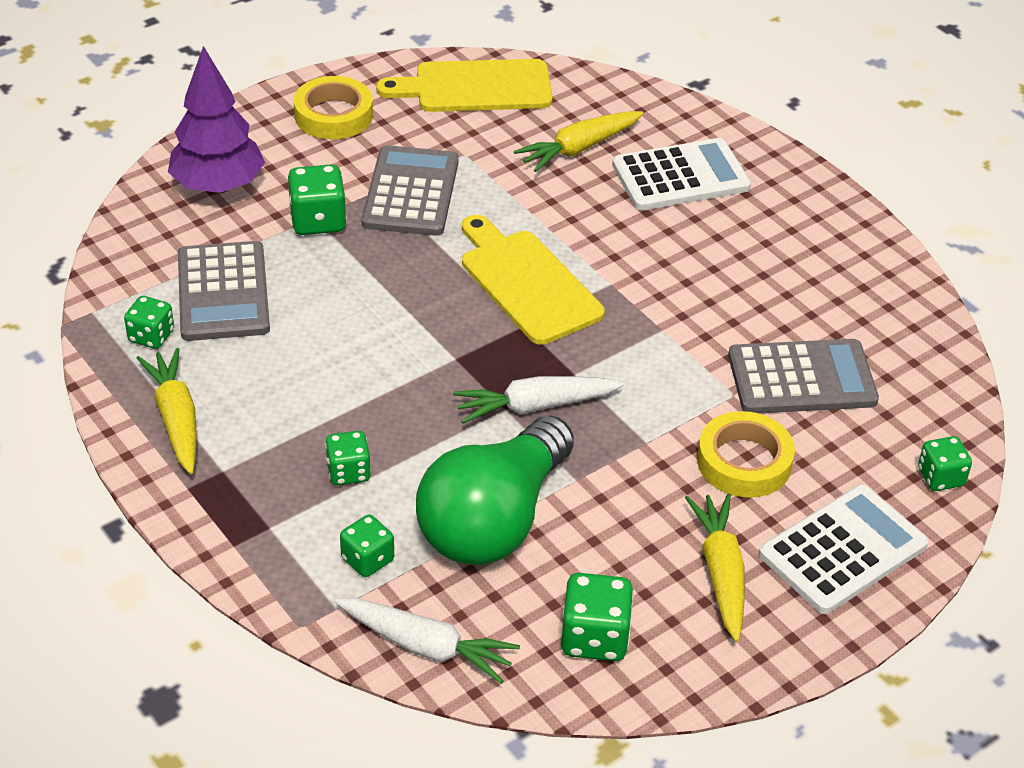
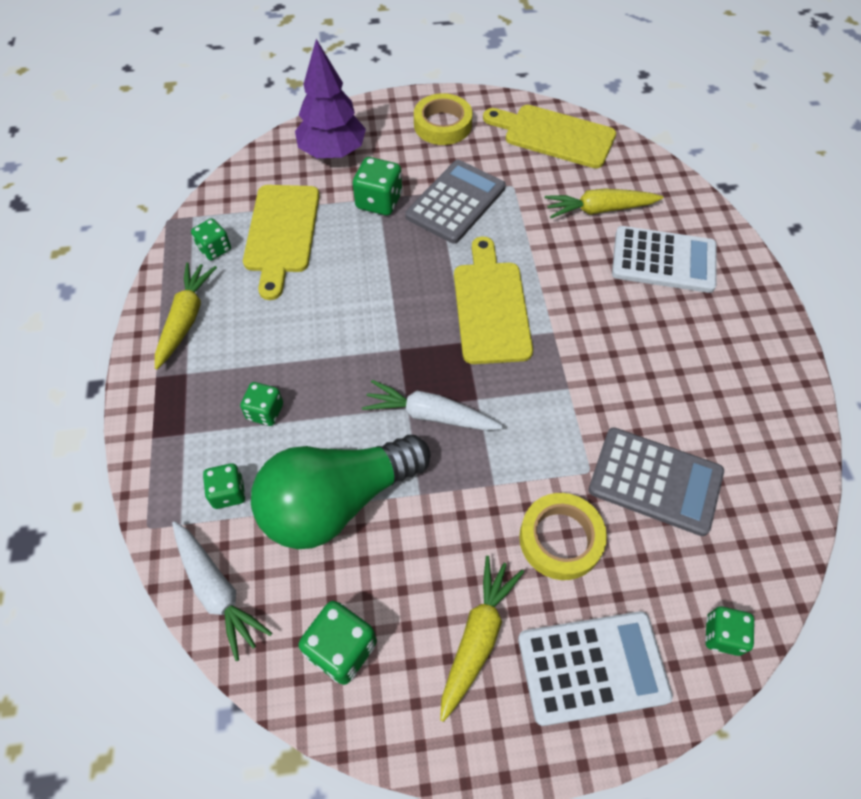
camera: 30 degrees right, 15 degrees up
(223, 292) = (281, 233): grey calculator -> yellow cutting board

